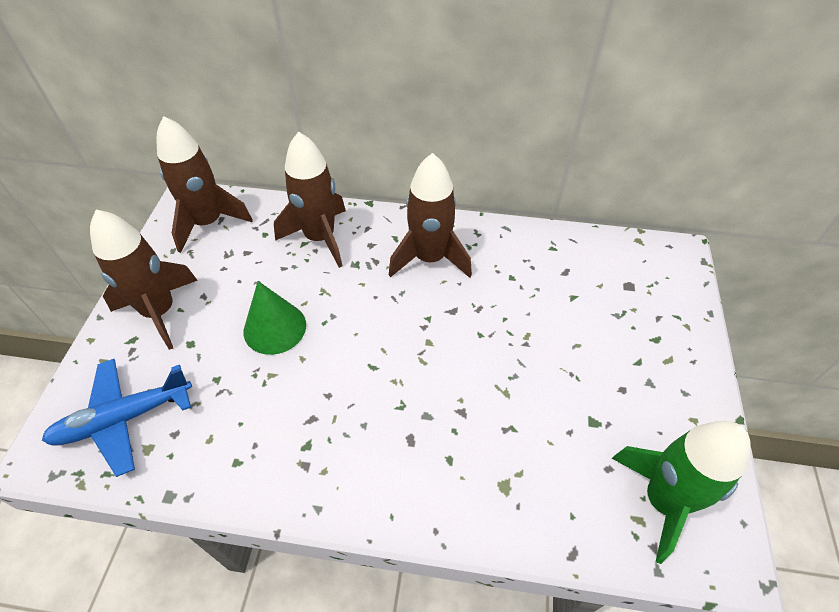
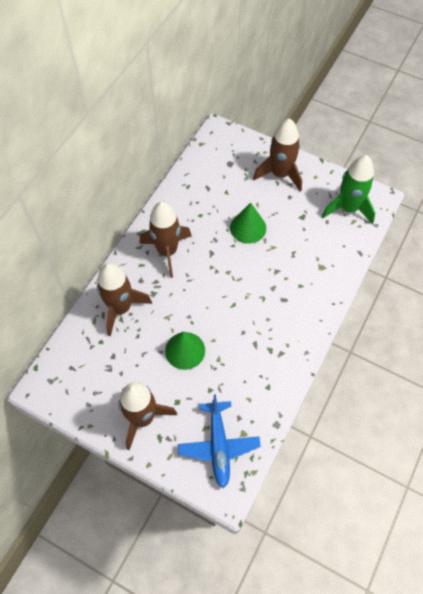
camera: 70 degrees left, 10 degrees up
(208, 223) = (72, 377): brown rocket -> brown rocket (280, 174)
(524, 345) = (248, 228): none -> green cone

